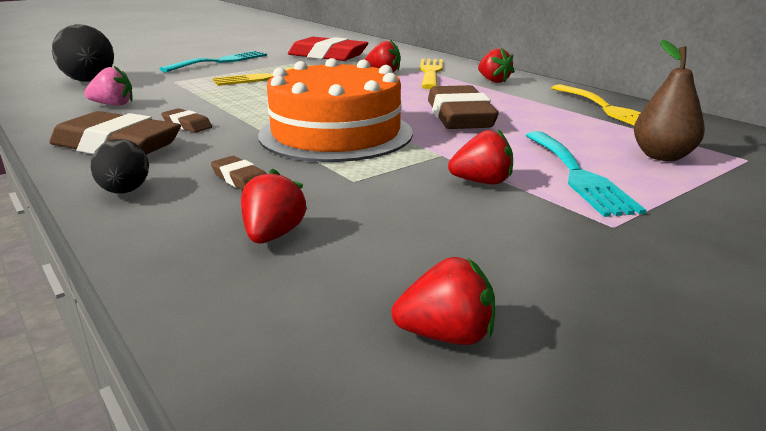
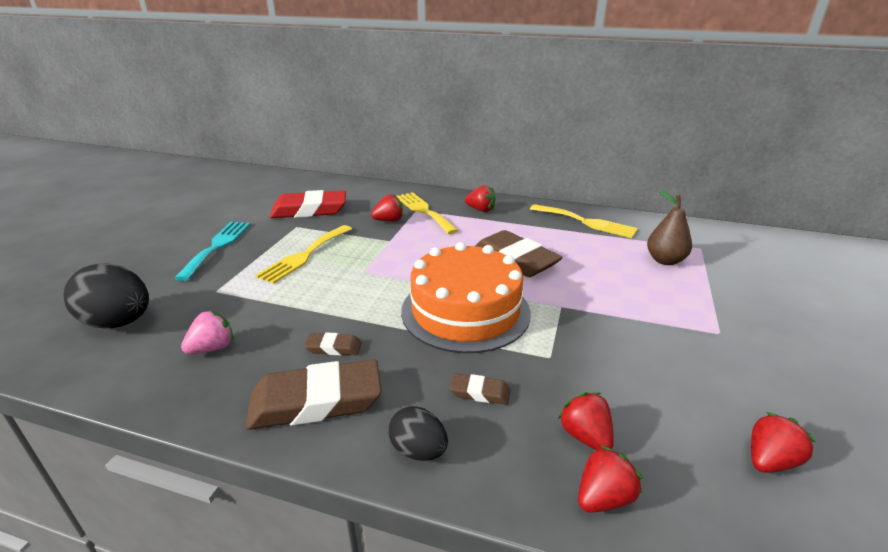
camera: 35 degrees left, 5 degrees up
(482, 182) = (618, 324): red strawberry -> red strawberry (603, 498)
(577, 175) = (651, 295): turquoise fork -> none

